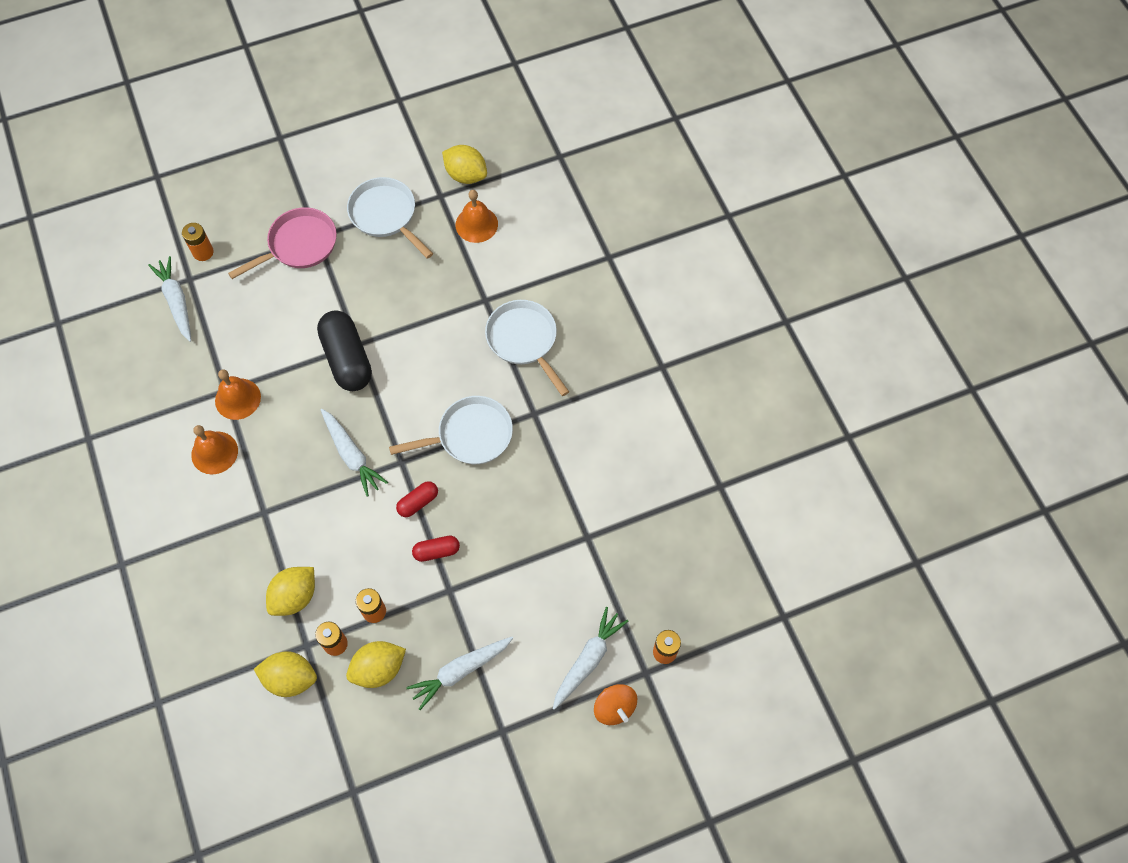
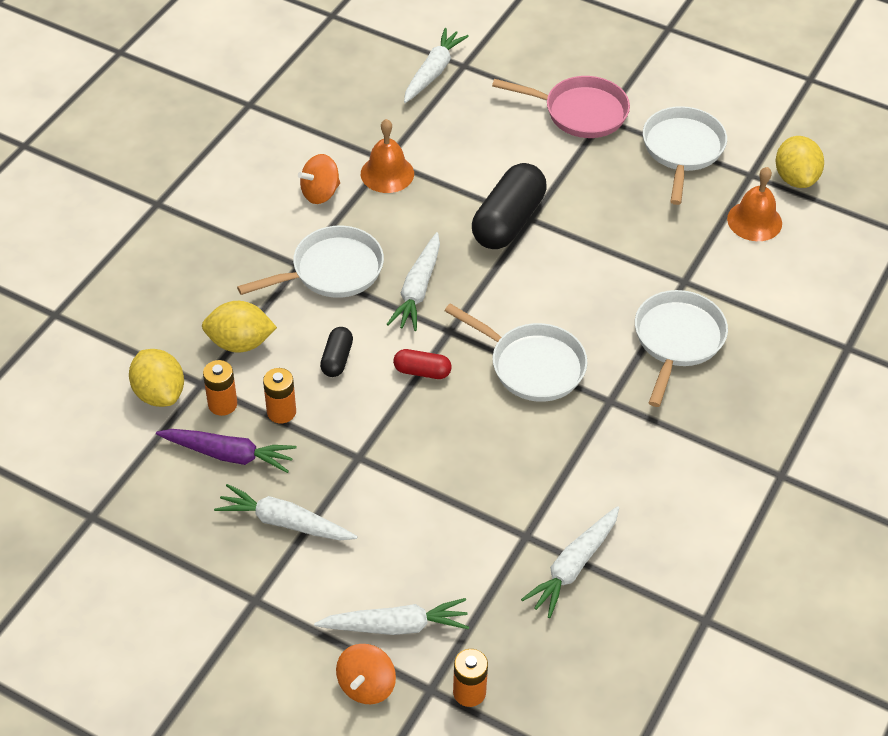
camera: 50 degrees right, 15 degrees down
(203, 252) = (498, 56): orange battery -> none
(214, 452) = (320, 193): orange bell -> orange spinning top
(288, 495) = (332, 271): none -> white pan
(363, 546) = (337, 359): none -> black capsule
(379, 669) = (228, 454): yellow lemon -> purple carrot
(436, 551) = (387, 420): red capsule -> none
(629, 527) = (573, 566): none -> white carrot

